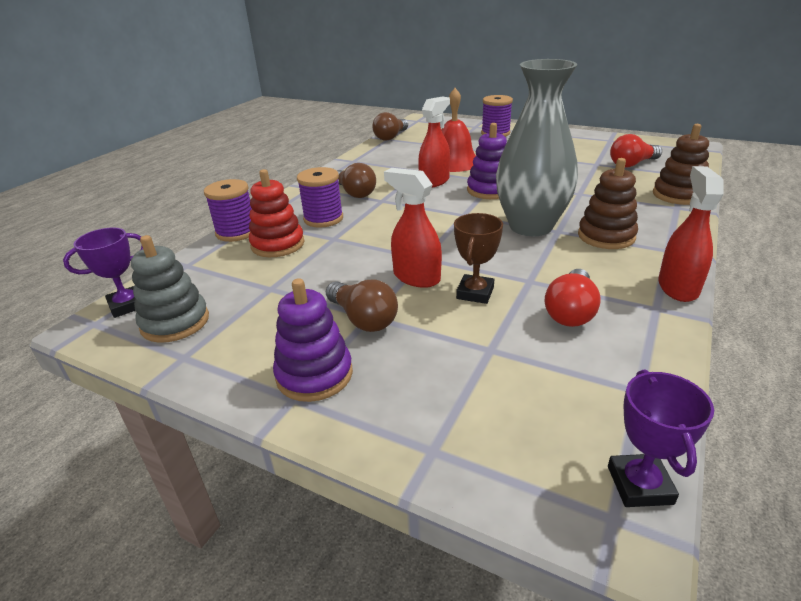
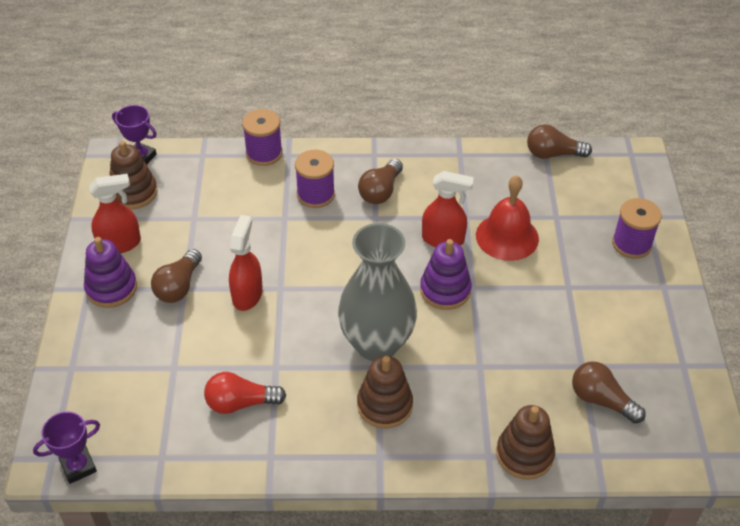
camera: 60 degrees right, 15 degrees up
(175, 322) = (133, 192): grey stacking toy -> brown stacking toy
(277, 244) = (257, 189): red stacking toy -> none
(475, 293) = (241, 338): brown trophy -> none
(632, 164) = (601, 400): red light bulb -> brown light bulb
(677, 287) = (310, 468): red spray bottle -> red spray bottle (120, 244)

